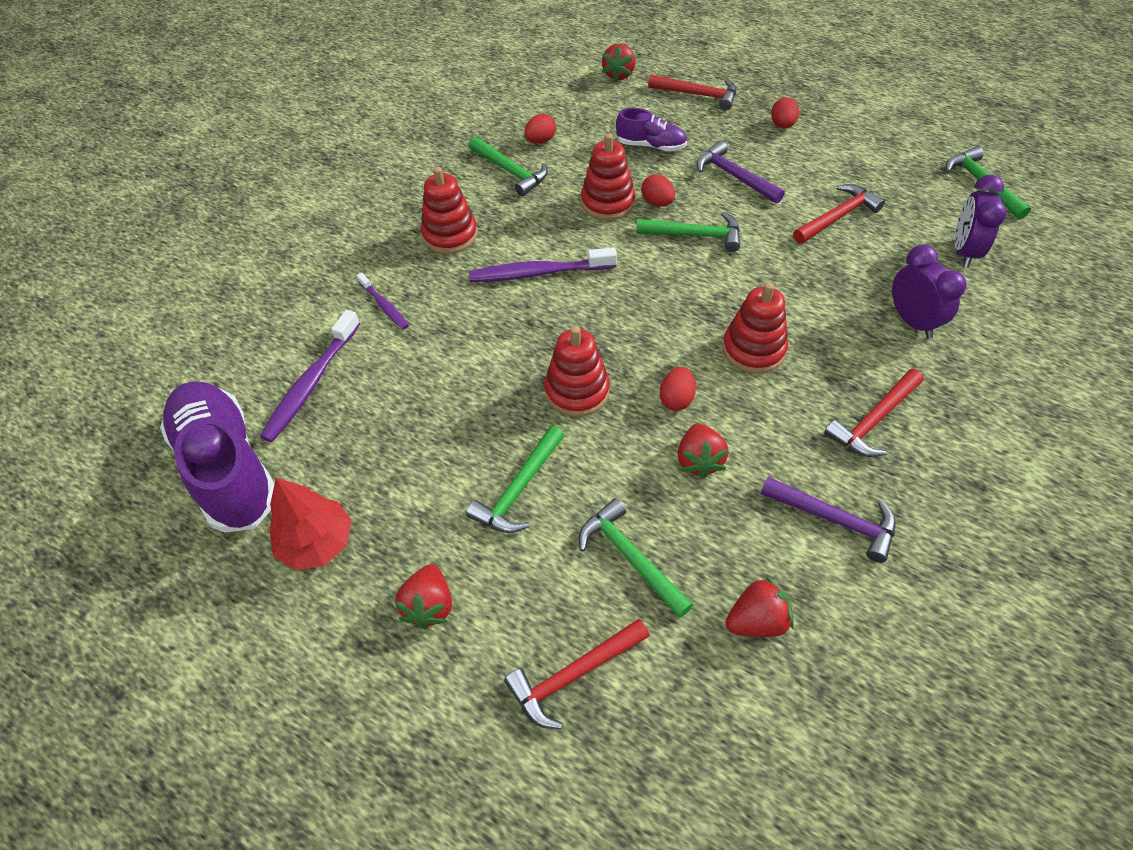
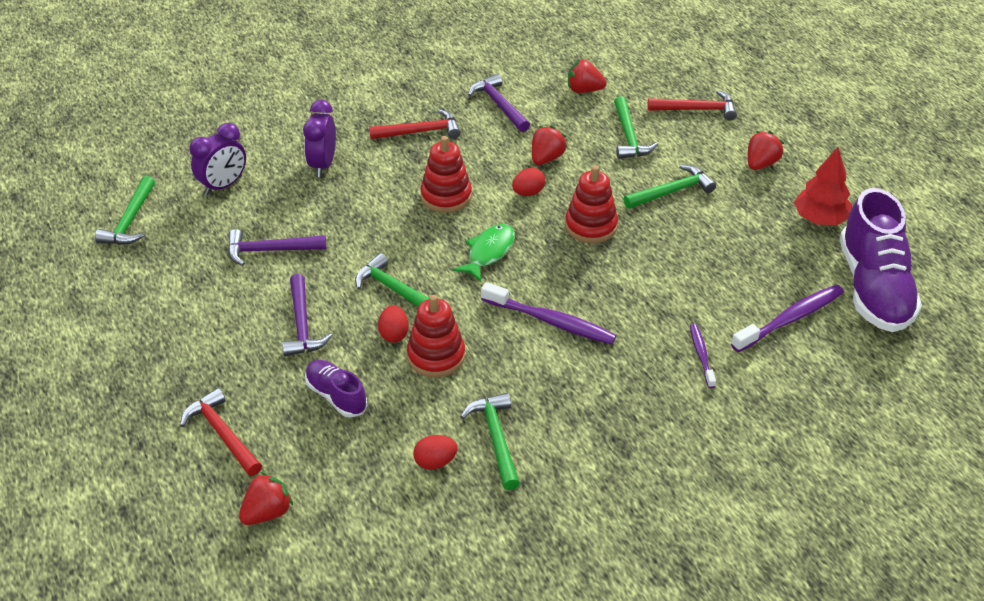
camera: 150 degrees left, 10 degrees down
(450, 235) = (604, 395): red stacking toy -> none
(651, 309) = (488, 252): none -> green fish
(782, 125) = (195, 353): red egg -> none
(838, 217) = (269, 250): red hammer -> purple hammer

